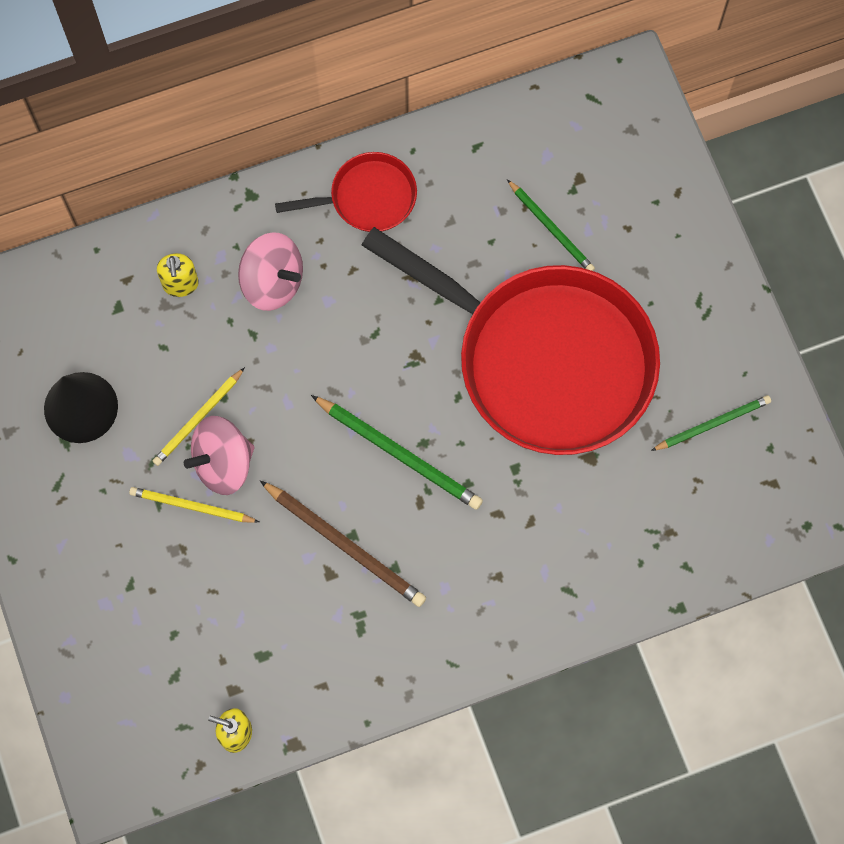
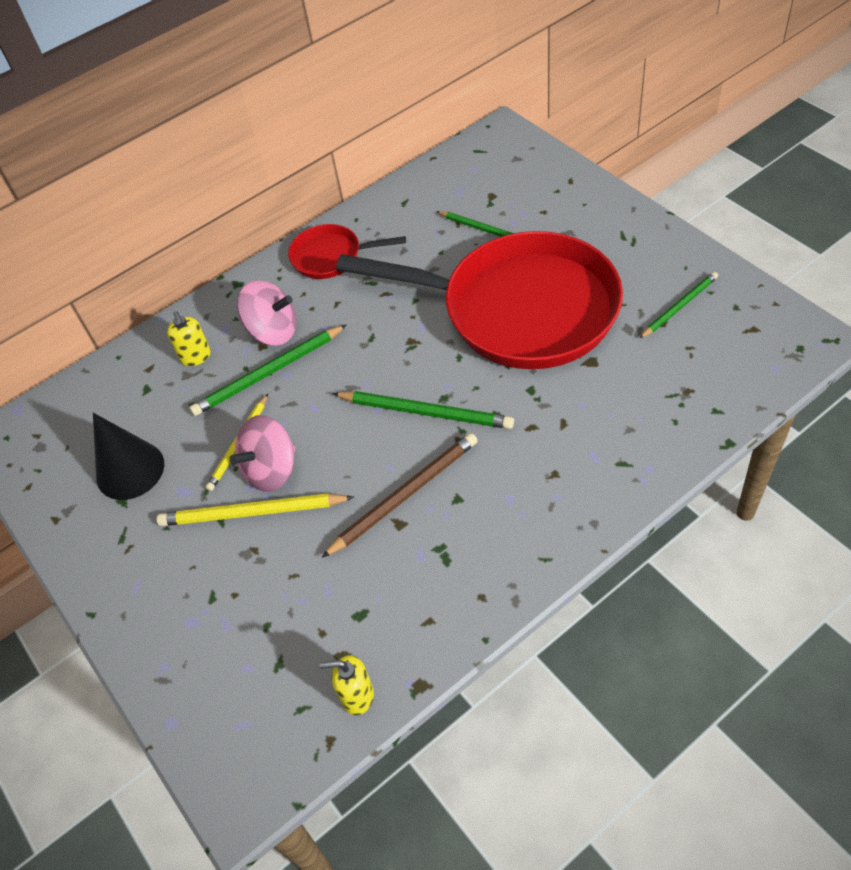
camera: 10 degrees left, 20 degrees down
(192, 506) = (253, 513): yellow pencil -> yellow pencil, size x1.53
(253, 338) = (269, 373): none -> green pencil
(344, 544) = (404, 496): brown pencil -> brown pencil turned 60 degrees counterclockwise
(367, 198) = (331, 256): red pan -> red pan turned 150 degrees counterclockwise

